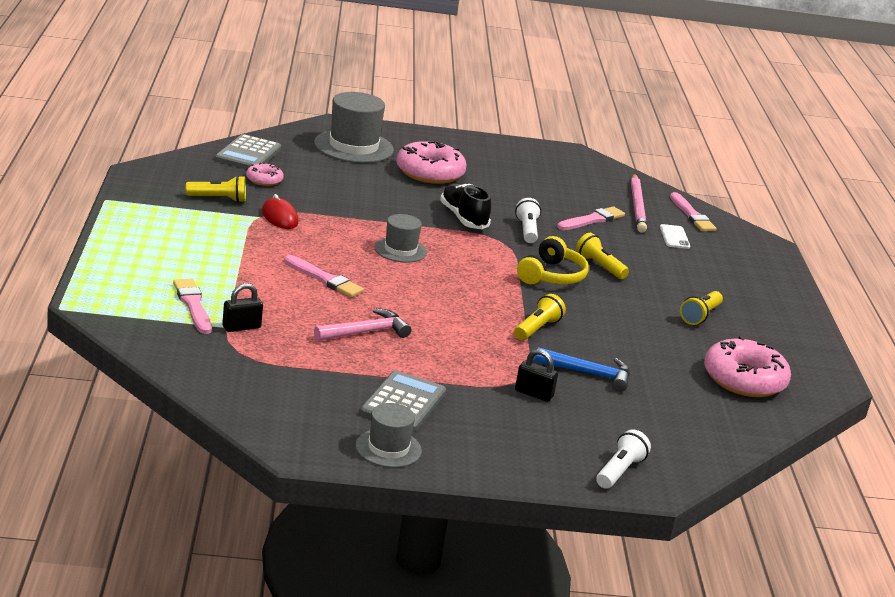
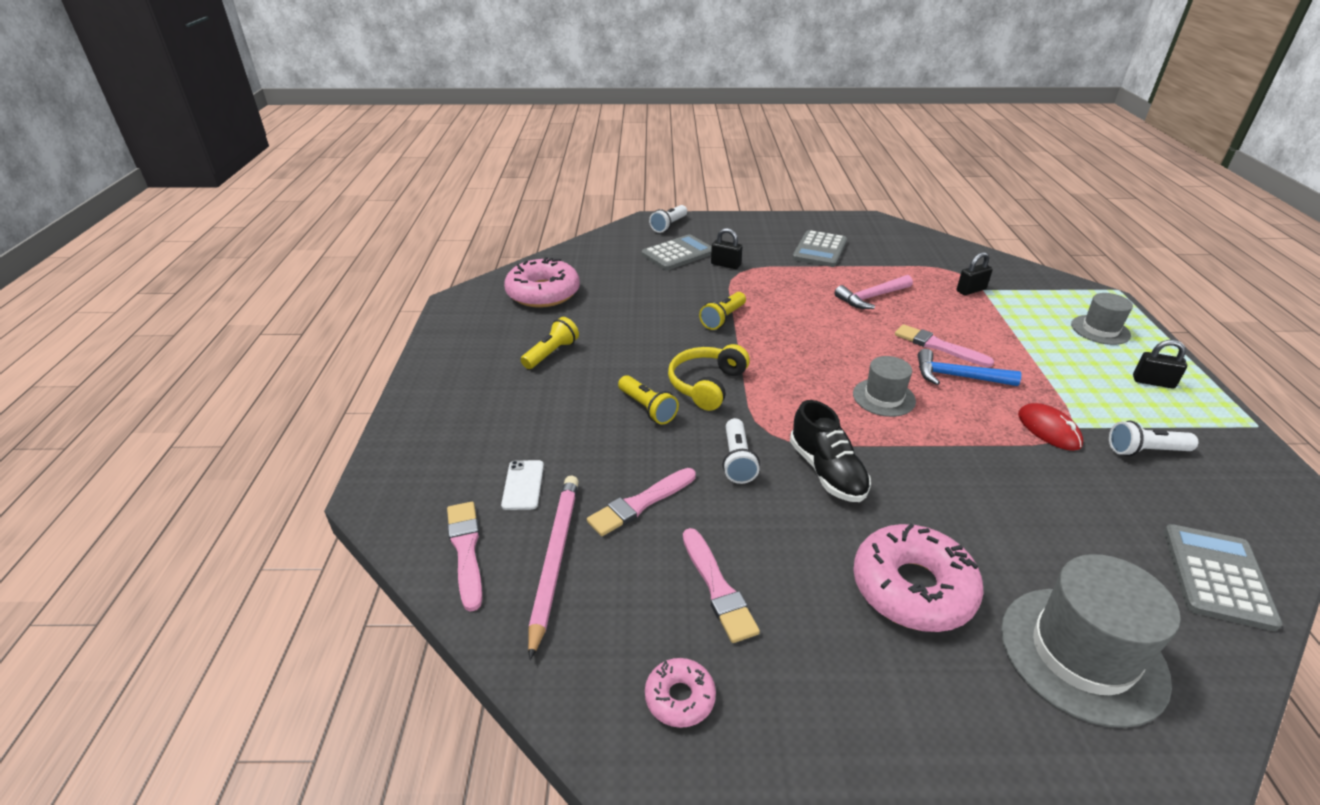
camera: 175 degrees left, 10 degrees up
(150, 231) = (1153, 382): none -> black padlock
(193, 305) = (1025, 304): pink brush -> pink brush (717, 588)
(218, 199) = (1145, 451): yellow flashlight -> white flashlight
(264, 180) = (1132, 507): pink donut -> pink donut (680, 697)
(388, 448) = (819, 225): grey hat -> grey hat (1100, 330)
(589, 373) = (679, 284): blue hammer -> blue hammer (957, 377)
(598, 417) = (678, 254): none -> grey calculator

